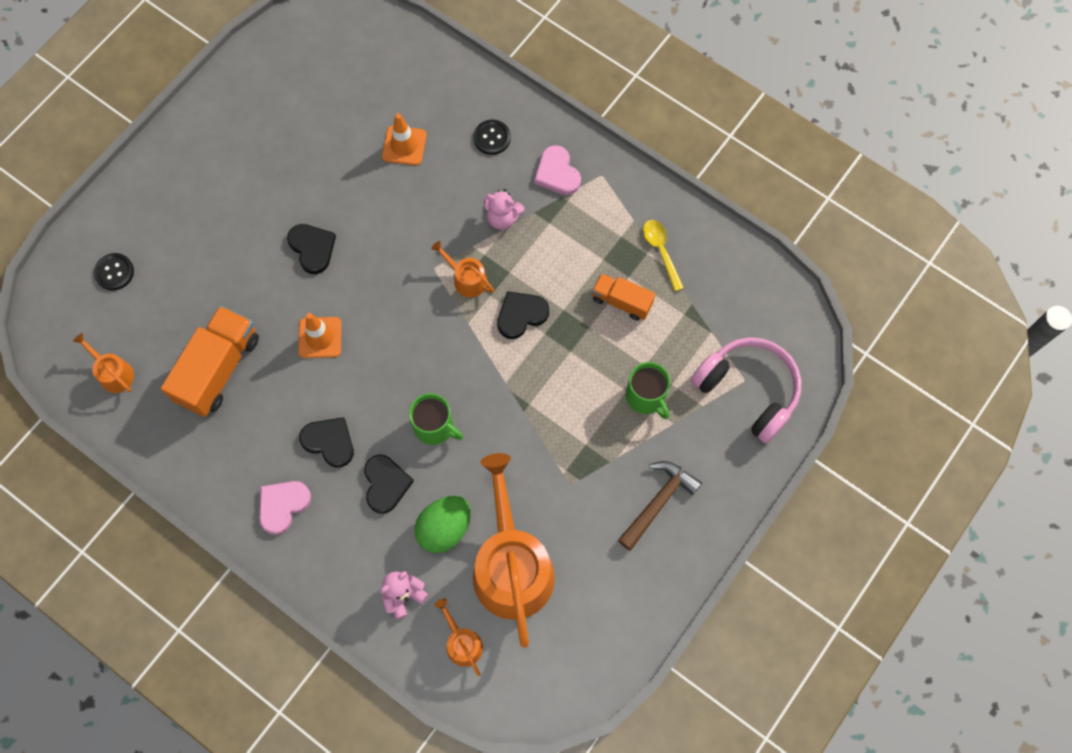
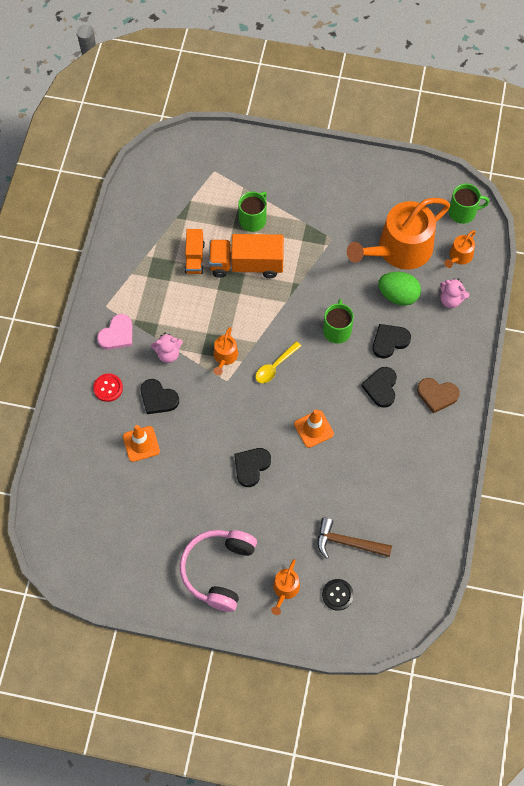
camera: 115 degrees left, 5 degrees down
(113, 373) = (410, 552): orange watering can -> orange watering can (285, 589)
(218, 369) = (370, 483): orange truck -> orange truck (246, 265)
(283, 505) = (437, 395): pink heart -> brown heart
(492, 138) = (108, 388): black button -> red button
(503, 218) = (168, 354): pink teddy bear -> pink teddy bear turned 90 degrees clockwise
(521, 315) = (234, 312): black heart -> black heart (158, 398)
(528, 686) = (463, 212): none -> green mug
(658, 502) = (317, 188): brown hammer -> brown hammer (348, 542)
(661, 251) = (147, 249): yellow spoon -> yellow spoon (275, 366)
(748, 390) = (220, 166): pink headphones -> pink headphones (218, 570)

